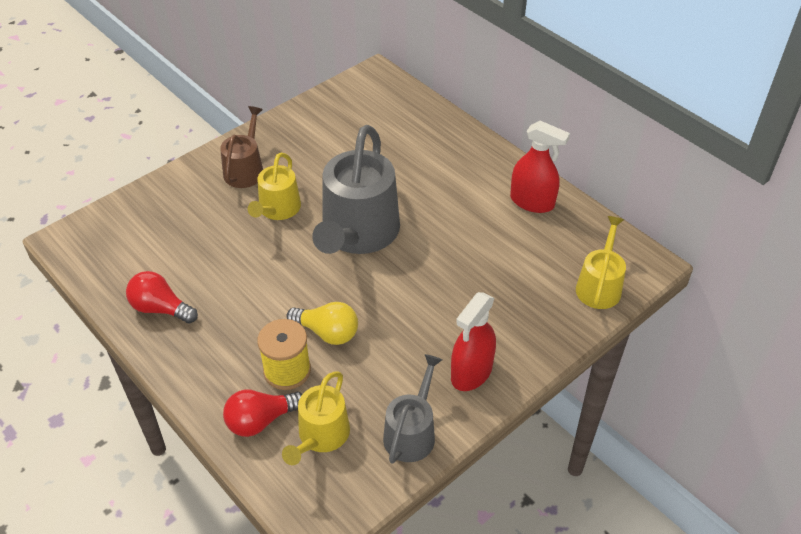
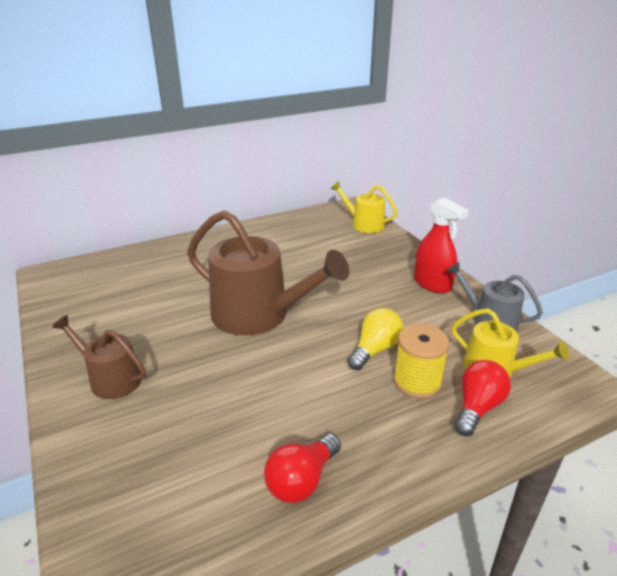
camera: 75 degrees left, 15 degrees down
(261, 420) = (477, 407): red light bulb -> red light bulb turned 135 degrees counterclockwise
(277, 209) = (193, 361): yellow watering can -> none
(358, 233) = (258, 315): grey watering can -> brown watering can
(532, 202) = (272, 231): red spray bottle -> none

